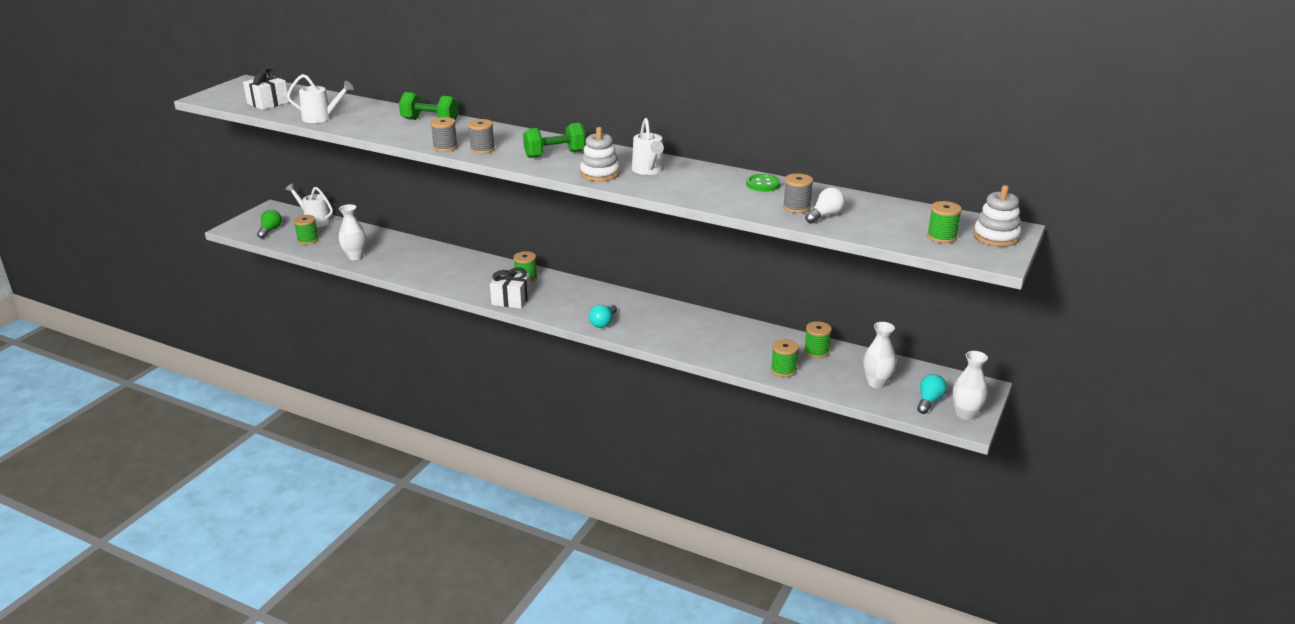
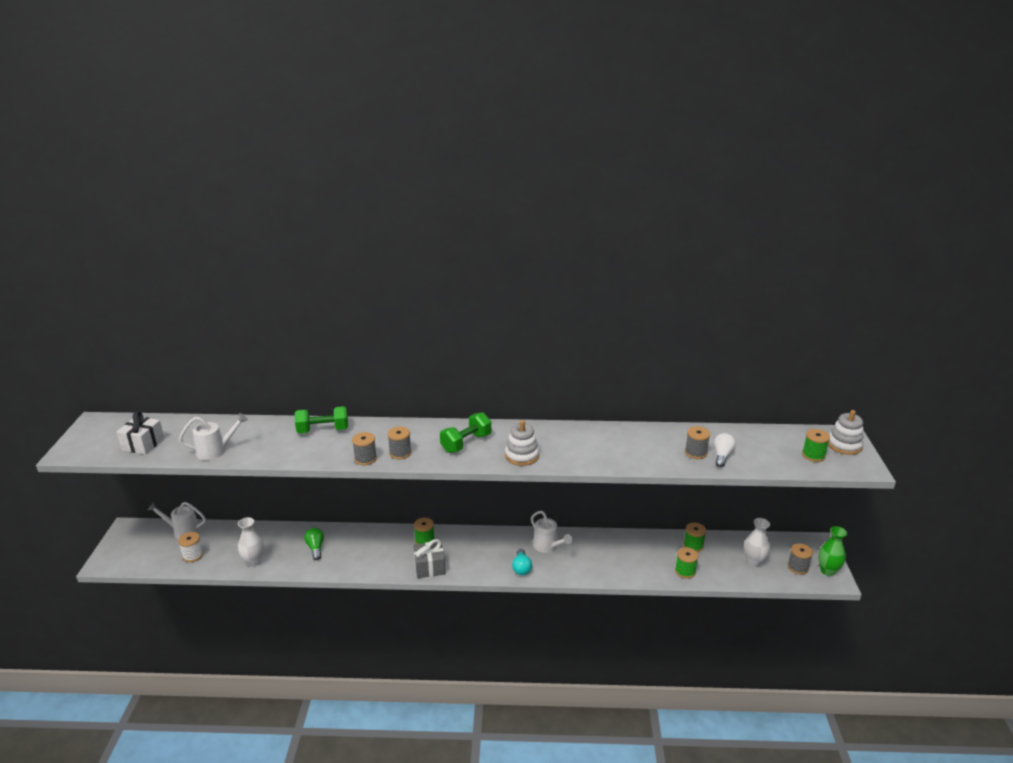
camera: 25 degrees left, 0 degrees up
(270, 230) = (146, 555): green light bulb -> green light bulb (315, 548)
(308, 240) = (193, 555): green spool -> white spool
(511, 299) = (429, 567): white gift -> grey gift
(649, 170) = (556, 442): white watering can -> white watering can (548, 546)
(763, 184) = (651, 435): green button -> none
(929, 401) = (797, 567): turquoise light bulb -> grey spool
(966, 414) = (827, 571): white vase -> green vase

